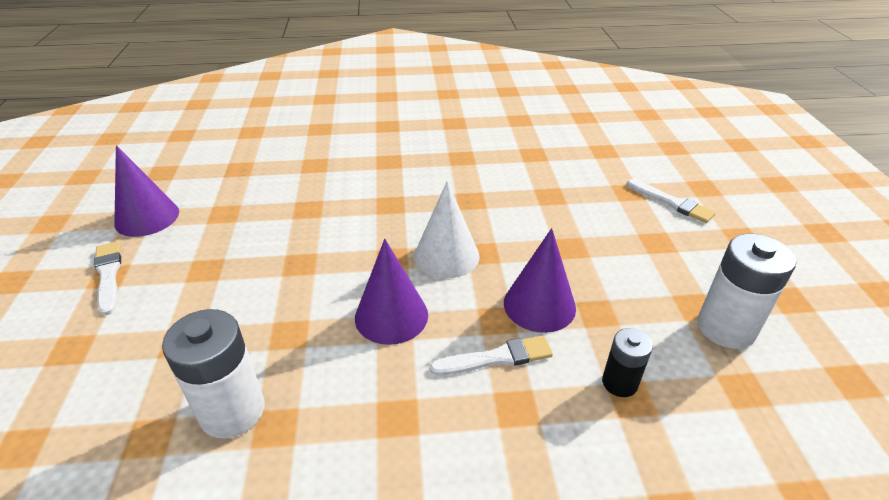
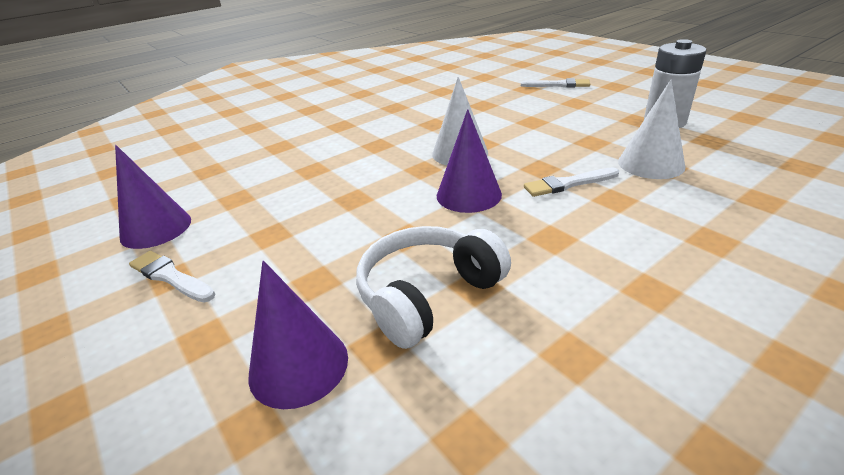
camera: 30 degrees left, 5 degrees down
(232, 411) = (427, 295): white battery -> white headphones
(496, 358) = (568, 184): white brush -> white brush turned 150 degrees counterclockwise
(539, 305) = (555, 151): purple cone -> purple cone (298, 365)
(619, 383) = (651, 164): black battery -> white cone

